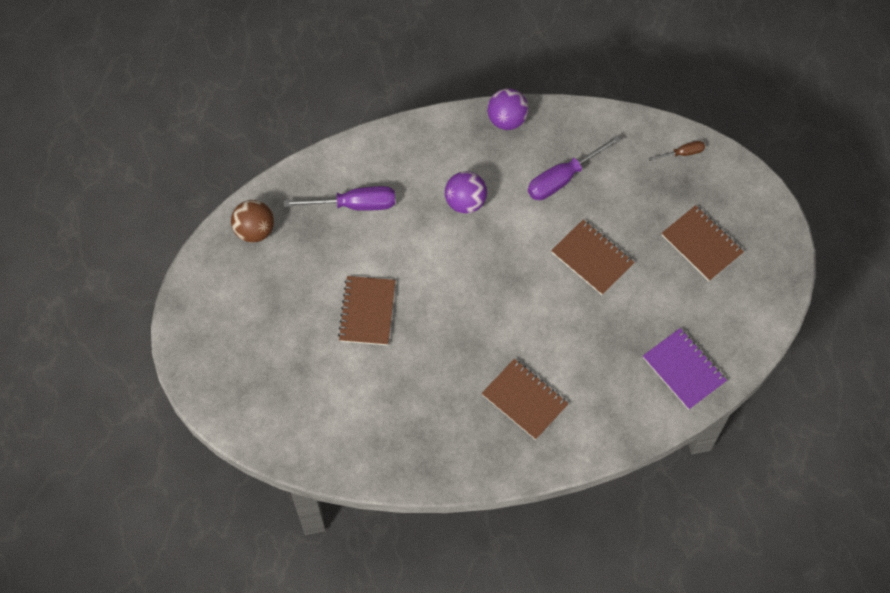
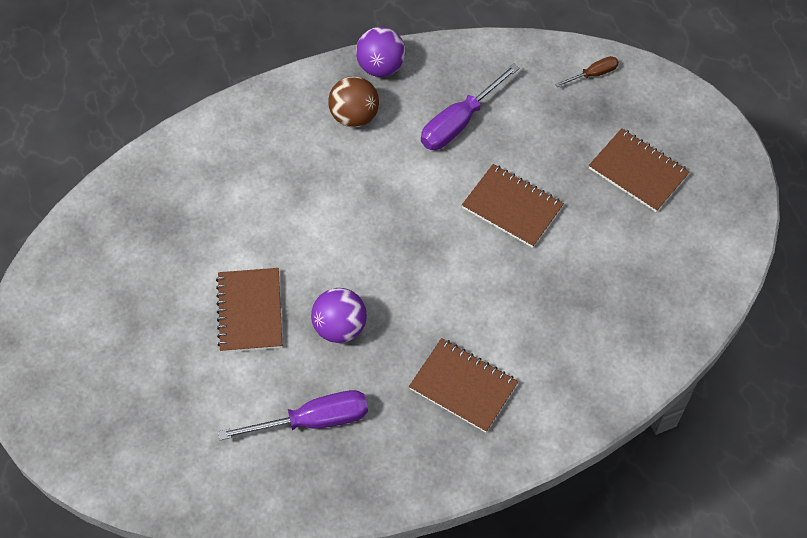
camera: 10 degrees left, 5 degrees down
(254, 230) = (95, 237): brown ball -> brown ball (354, 116)
(354, 204) = (214, 189): purple screwdriver -> purple screwdriver (313, 420)
(465, 202) = (348, 165): purple ball -> purple ball (340, 327)
(684, 370) = (649, 319): purple notebook -> none

